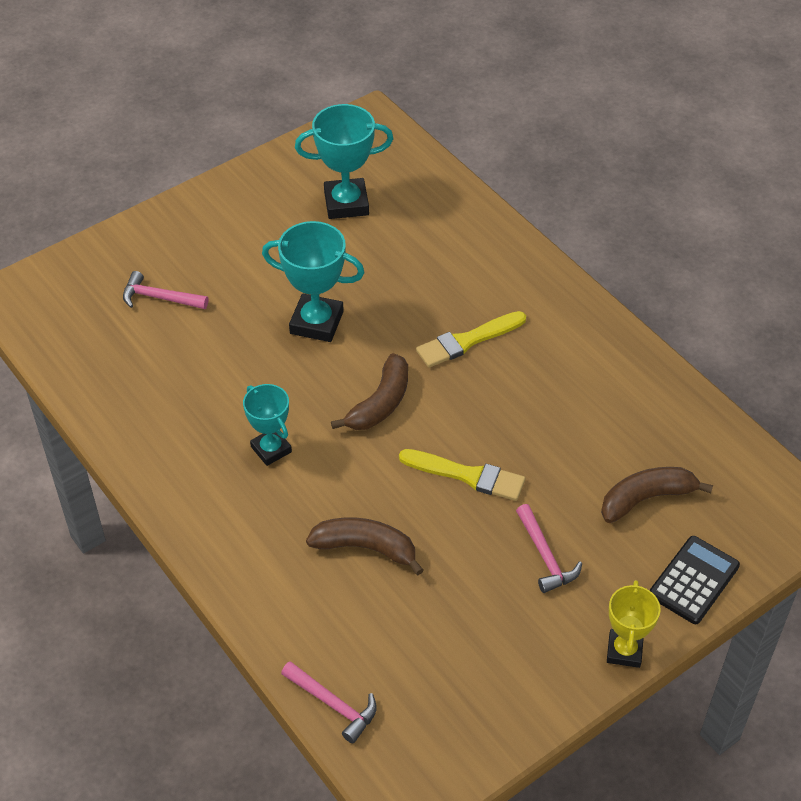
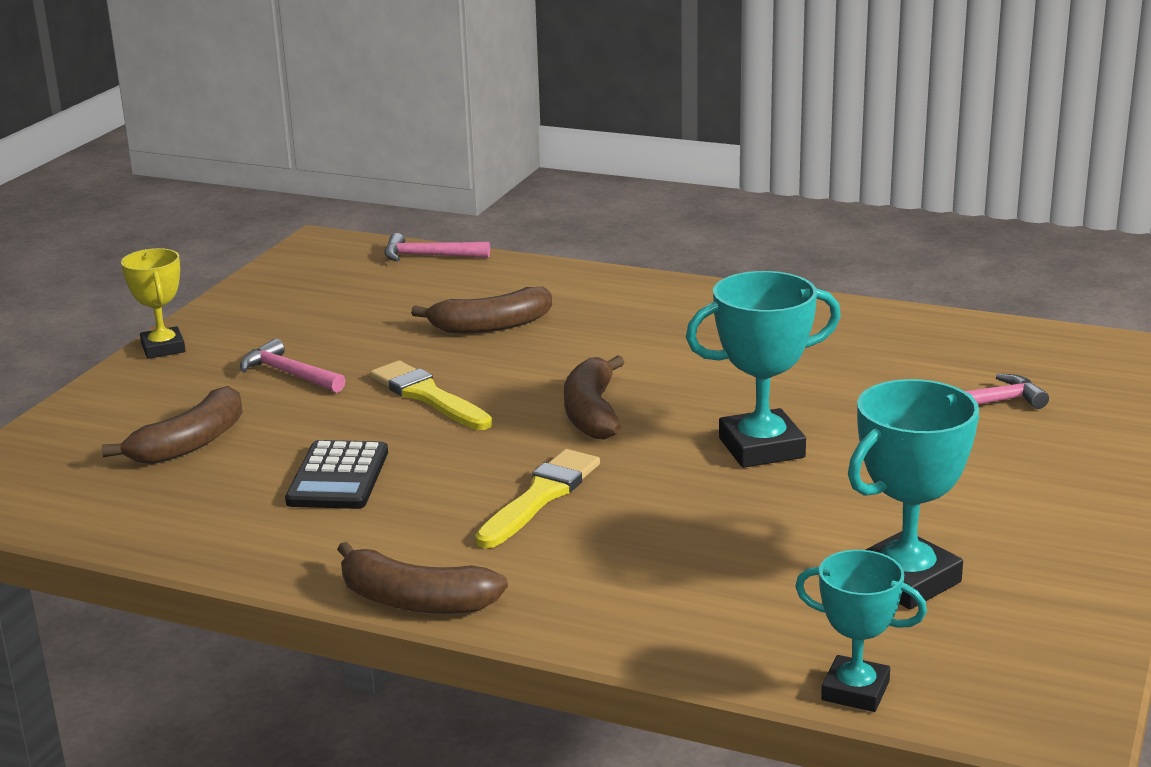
camera: 150 degrees right, 25 degrees down
(271, 449) = (672, 348): turquoise trophy -> turquoise trophy (855, 691)
(467, 475) = (428, 396): yellow brush -> yellow brush turned 60 degrees clockwise
(580, 295) = (415, 601): none -> brown banana
(693, 580) = (102, 406): black calculator -> black calculator (338, 477)

